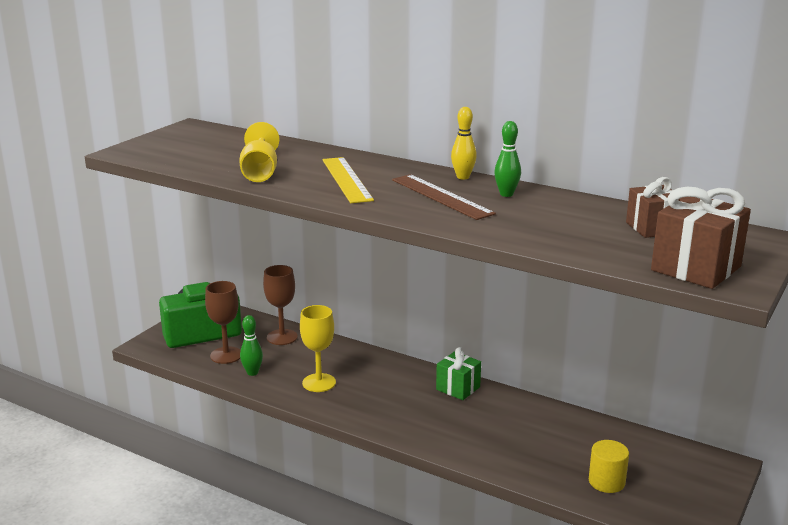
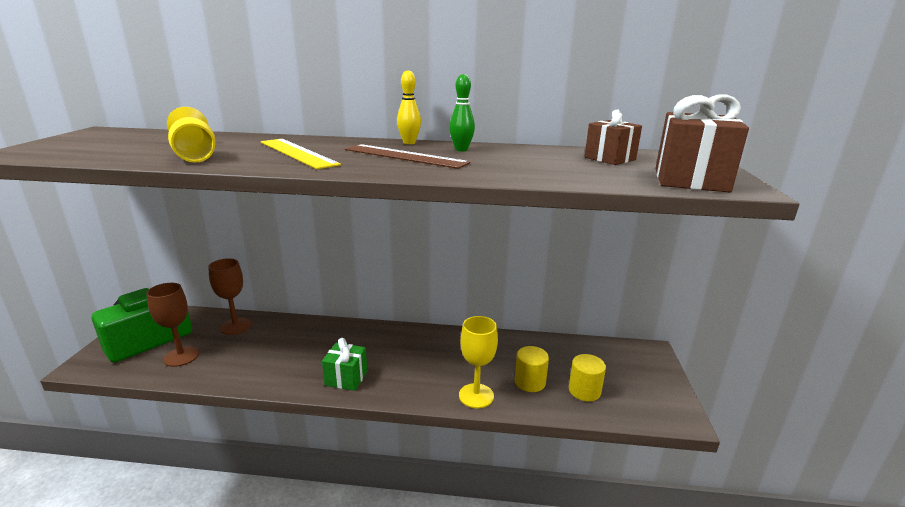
camera: 25 degrees left, 0 degrees up
(252, 372) = (215, 368): green bowling pin -> none
(319, 383) = (289, 362): yellow goblet -> yellow goblet (476, 396)
(458, 388) = (417, 337): green gift -> green gift (346, 378)
(551, 459) = (530, 382): none -> yellow cylinder

